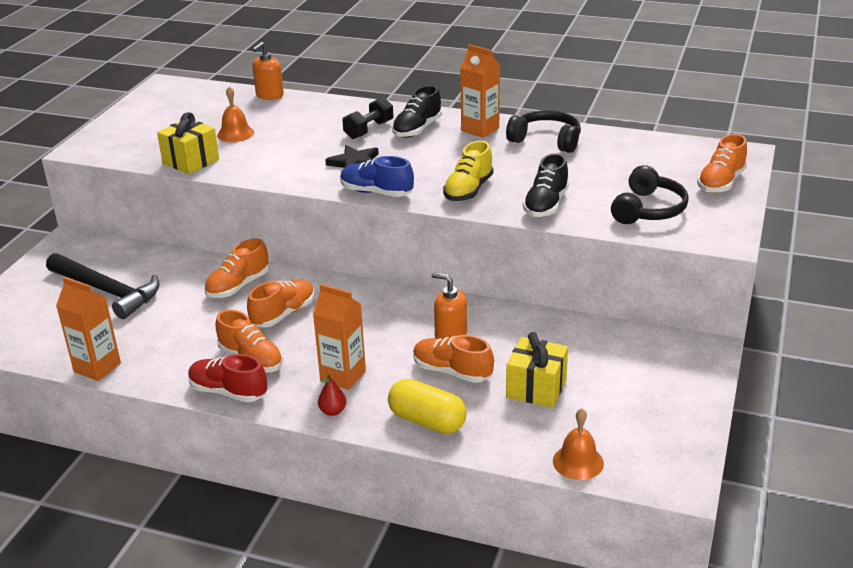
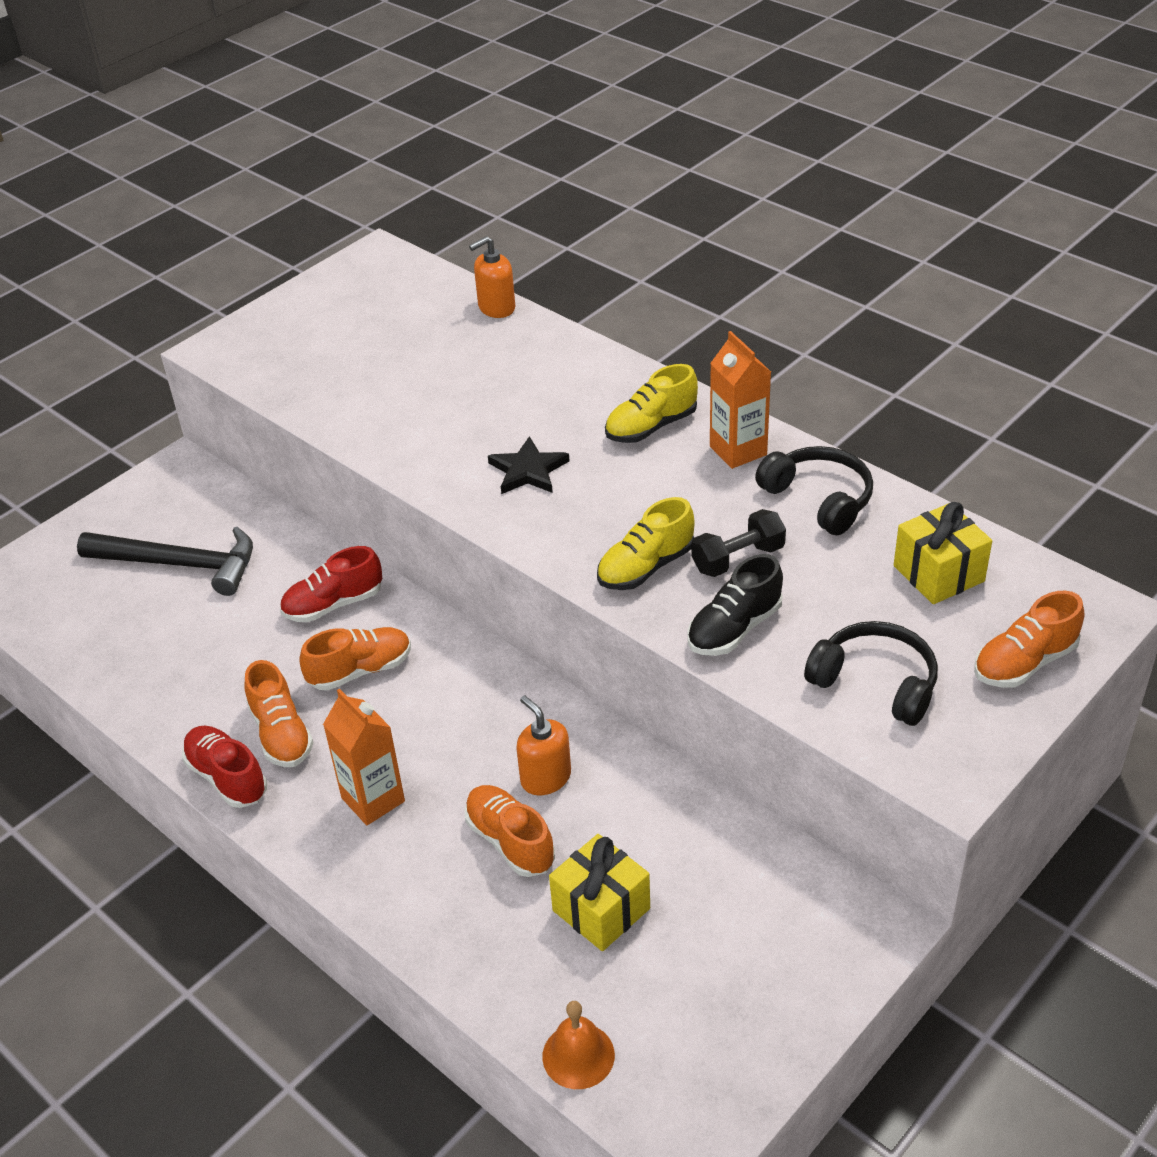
camera: 25 degrees right, 10 degrees up
(97, 367) = (106, 685): orange carton -> none
(107, 291) = (180, 564): black hammer -> black hammer turned 45 degrees counterclockwise
(191, 161) = (327, 408): yellow gift -> yellow gift (938, 573)
(235, 133) = (411, 371): orange bell -> none
(238, 286) = (333, 604): orange shoe -> red shoe
(332, 411) = (328, 854): red pear -> none
(369, 130) = (585, 410): black dumbbell -> black dumbbell (738, 558)
(376, 192) = (521, 535): blue shoe -> none
(417, 129) = (651, 427): black shoe -> yellow shoe
(427, 421) = (431, 913): yellow capsule -> none
(648, 209) = (875, 683): black headphones -> black headphones turned 105 degrees counterclockwise

